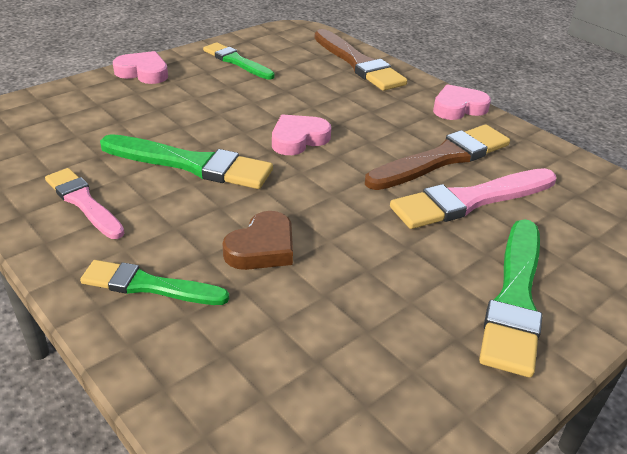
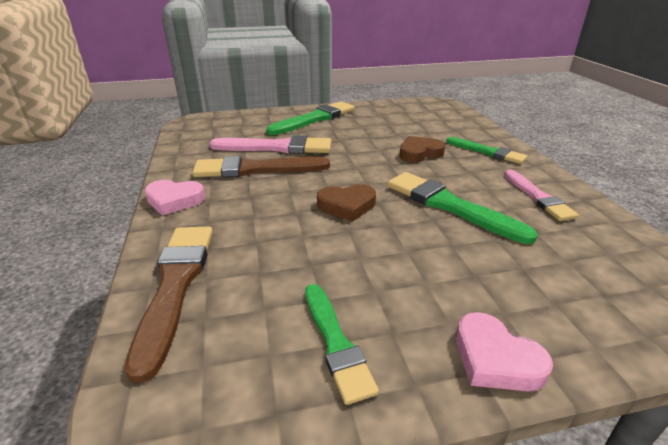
camera: 150 degrees left, 5 degrees down
(298, 139) = (347, 206): pink heart -> brown heart

